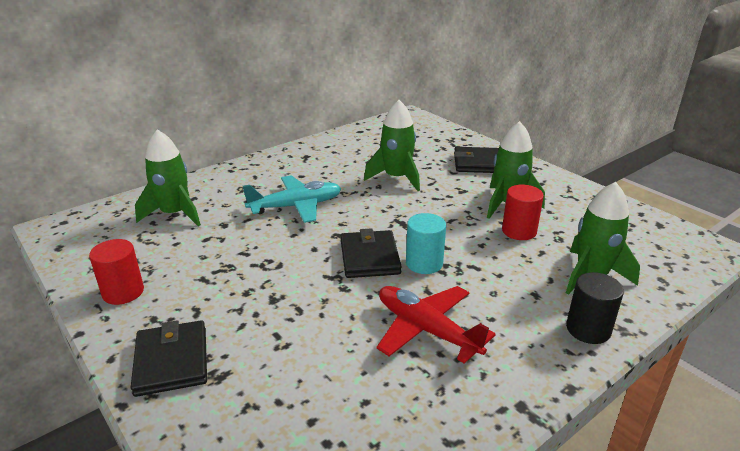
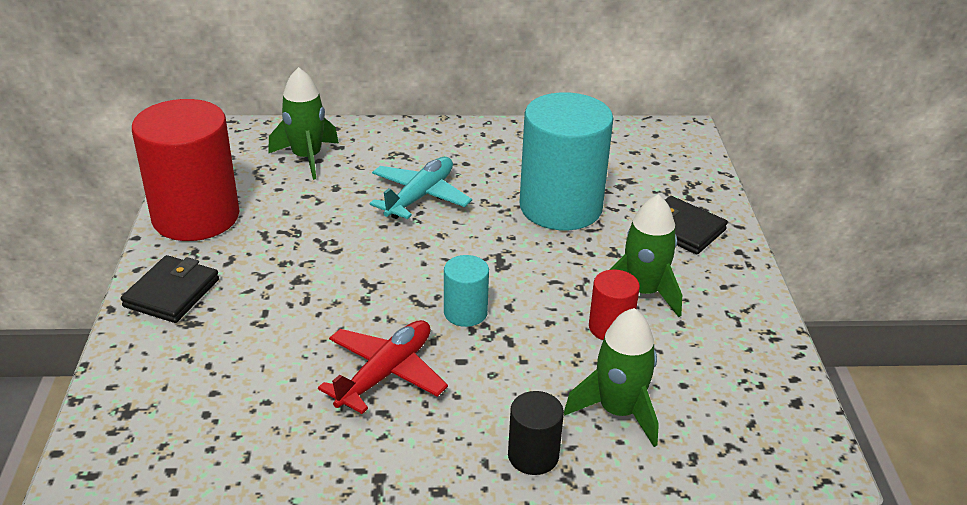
camera: 35 degrees right, 5 degrees up
(123, 292) = (196, 217): red cylinder -> red cylinder, size x2.18
(296, 206) = (420, 196): turquoise plane -> turquoise plane turned 75 degrees counterclockwise
(369, 257) = (422, 282): black wallet -> none
(396, 178) = (560, 207): green rocket -> turquoise cylinder
(426, 330) = (386, 373): red plane -> red plane turned 45 degrees clockwise

